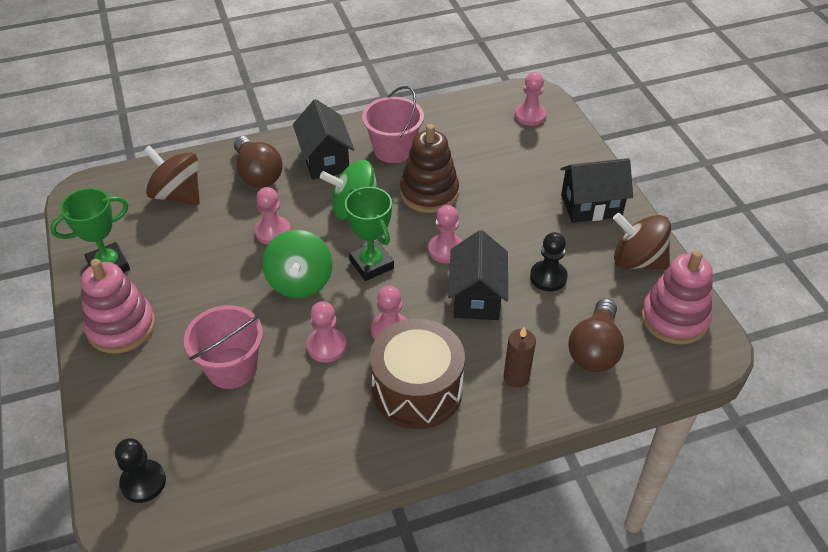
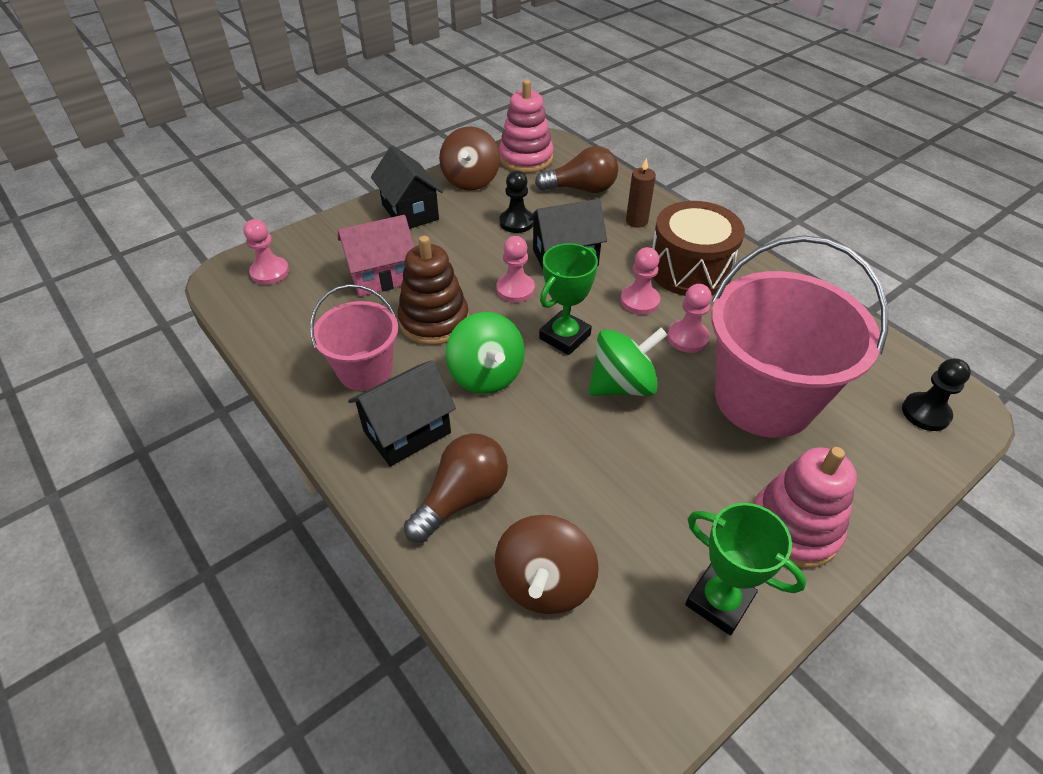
camera: 110 degrees left, 0 degrees up
(232, 368) = (764, 399): pink bucket -> pink bucket, size x1.76
(273, 232) = (561, 438): pink pawn -> none
(499, 173) = (382, 276): none -> pink house

